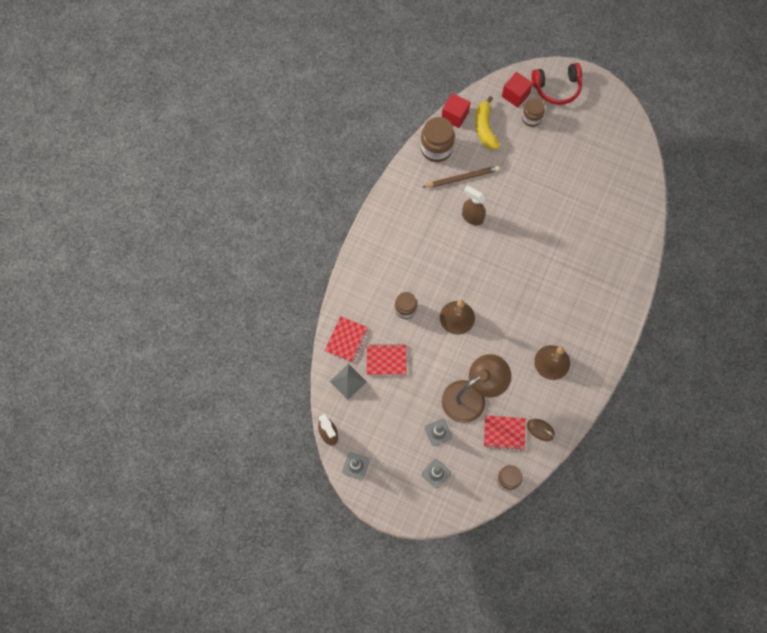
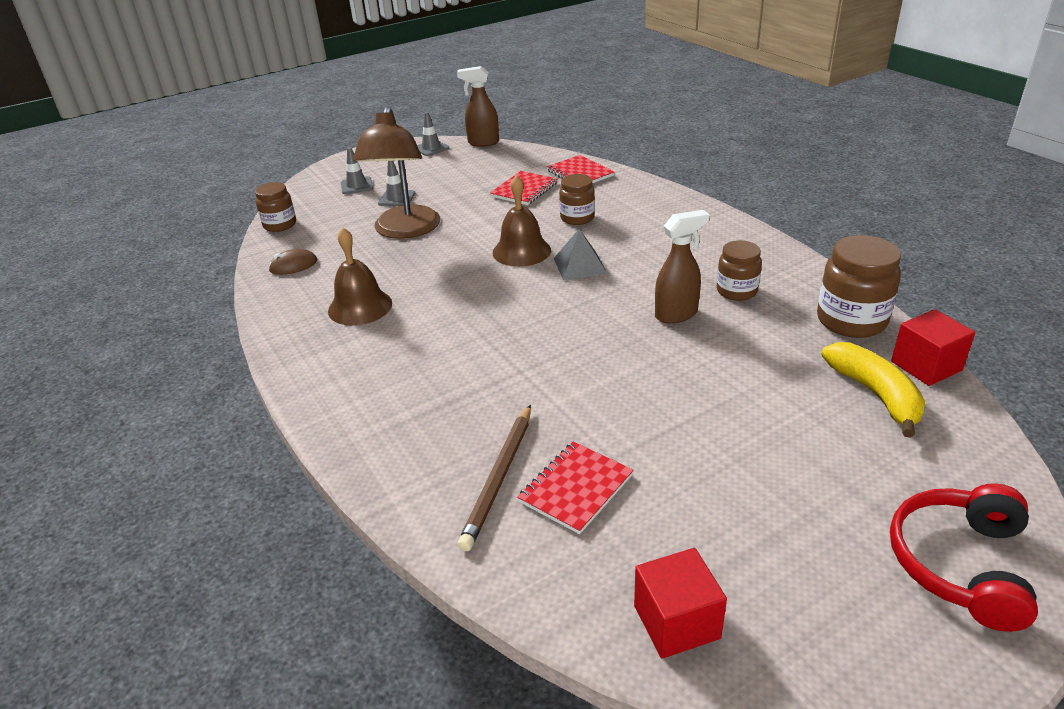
camera: 125 degrees right, 35 degrees down
(348, 381) = (527, 163): grey pyramid -> grey pyramid (580, 266)
(462, 178) = (767, 329): brown pencil -> brown pencil (499, 478)
(485, 128) = (875, 394): yellow banana -> yellow banana turned 45 degrees clockwise
(504, 433) = (331, 239): red notebook -> red notebook (576, 488)
(515, 95) = (958, 475): red cube -> red cube (676, 622)
(531, 118) = (873, 474): brown jar -> brown jar (736, 291)

